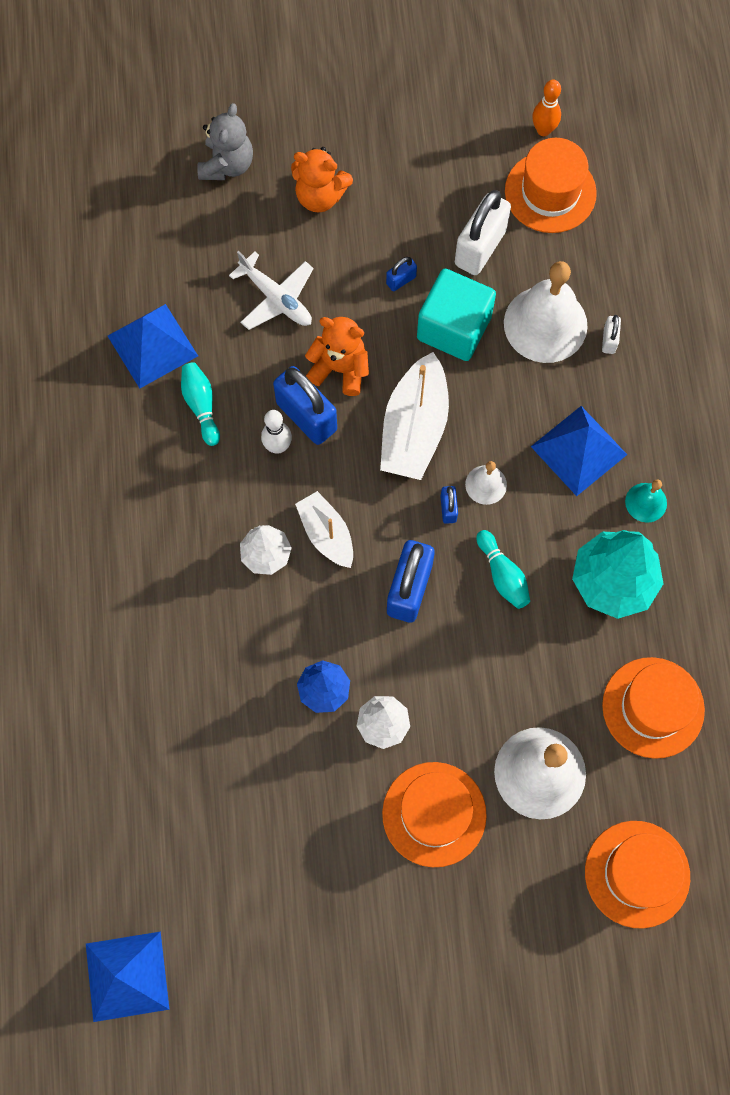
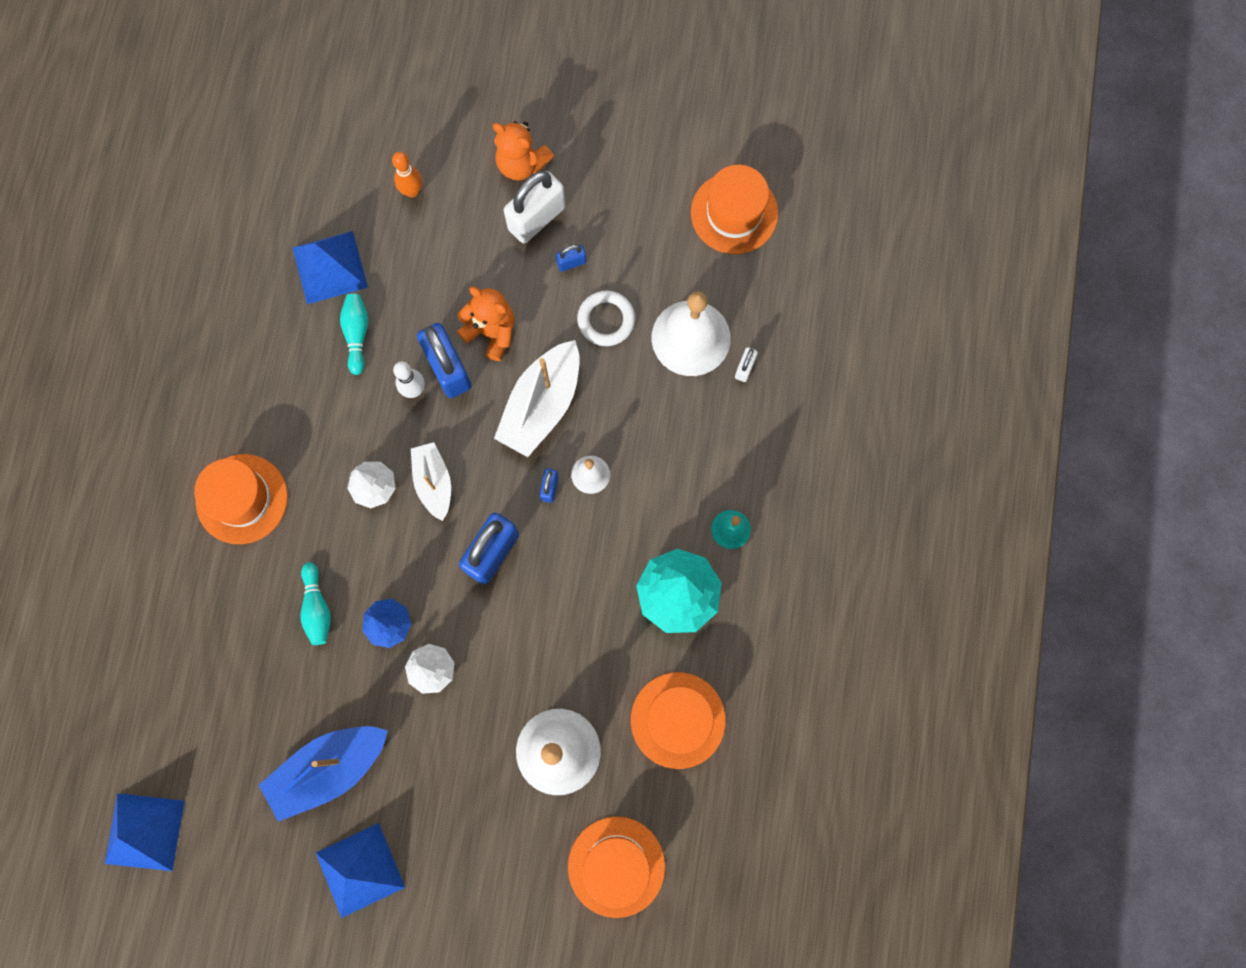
camera: 15 degrees right, 5 degrees up
(227, 164) = (446, 113): grey teddy bear -> none
(276, 298) = (453, 251): white plane -> none
(305, 856) = (329, 769): none -> blue boat
(434, 814) = (453, 763): orange hat -> orange hat (242, 499)
(454, 328) = (606, 320): turquoise cube -> white ring
(480, 247) = (653, 250): white padlock -> white padlock (536, 218)
(502, 575) = (580, 562): turquoise bowling pin -> turquoise bowling pin (317, 608)
(543, 130) = (746, 152): orange bowling pin -> orange bowling pin (412, 191)
(578, 450) = (684, 464): blue pyramid -> blue pyramid (360, 870)

